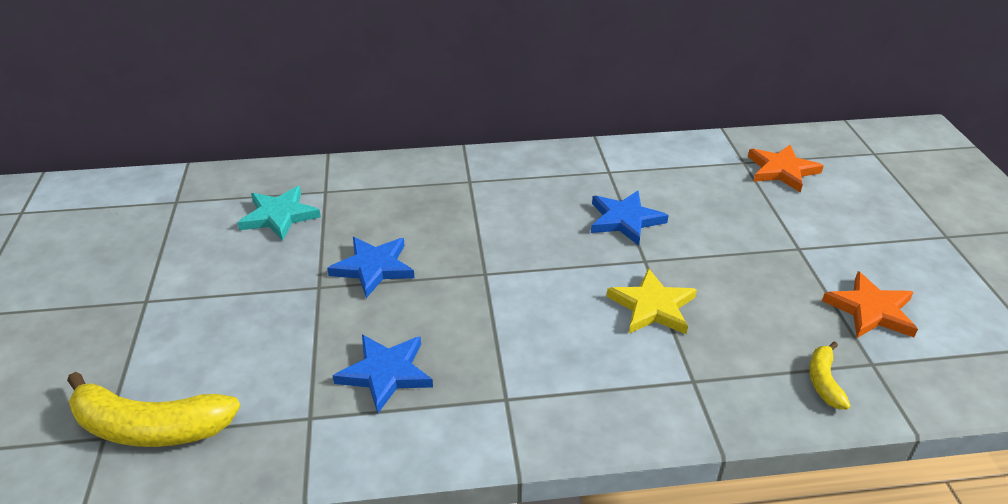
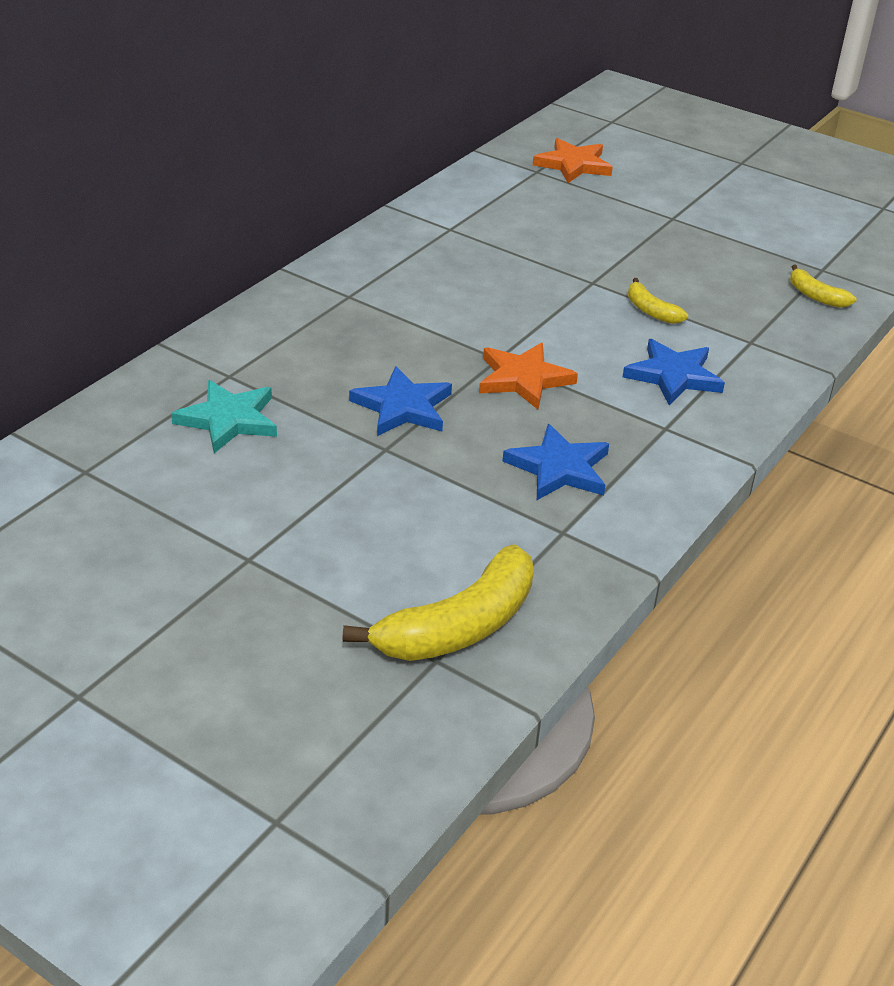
camera: 50 degrees left, 0 degrees up
(625, 220) = (529, 260): blue star -> blue star (673, 376)
(652, 306) = (651, 311): yellow star -> yellow banana
(871, 310) = (773, 236): orange star -> orange star (523, 379)

